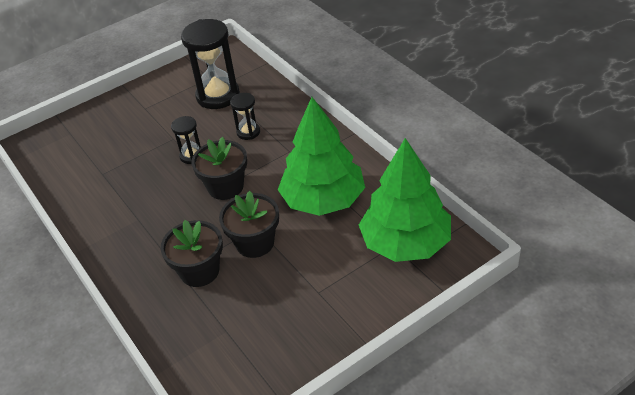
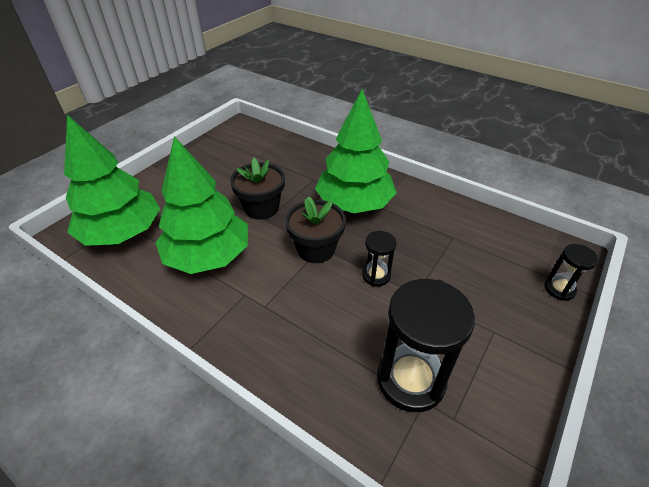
camera: 155 degrees right, 0 degrees up
(159, 227) = (354, 203): none -> green tree
(199, 271) = (297, 182): black flower pot -> none
(248, 132) = (328, 322): black hourglass -> black hourglass (559, 289)

